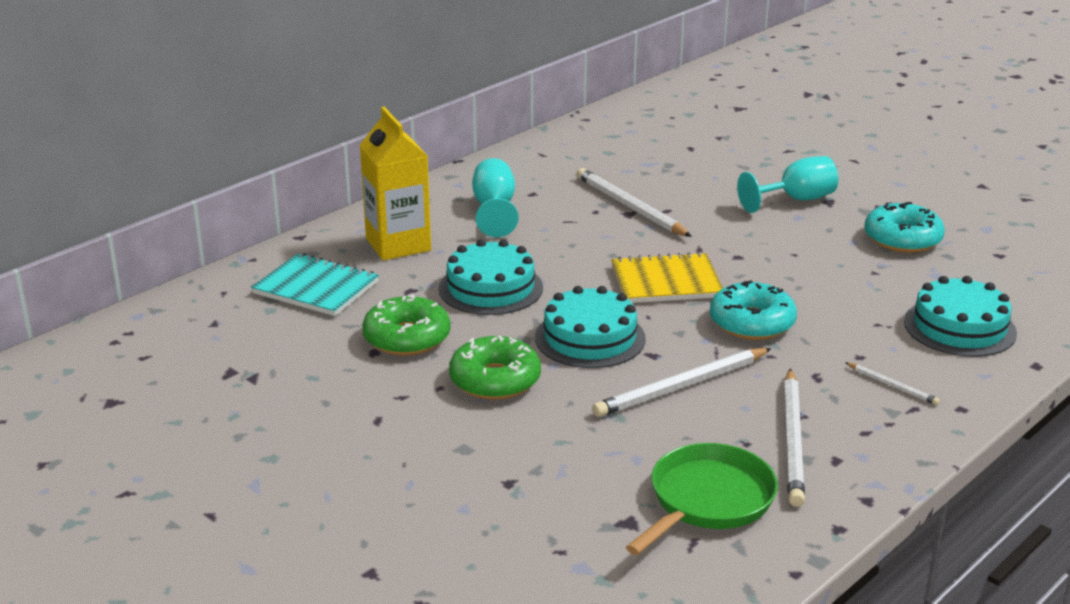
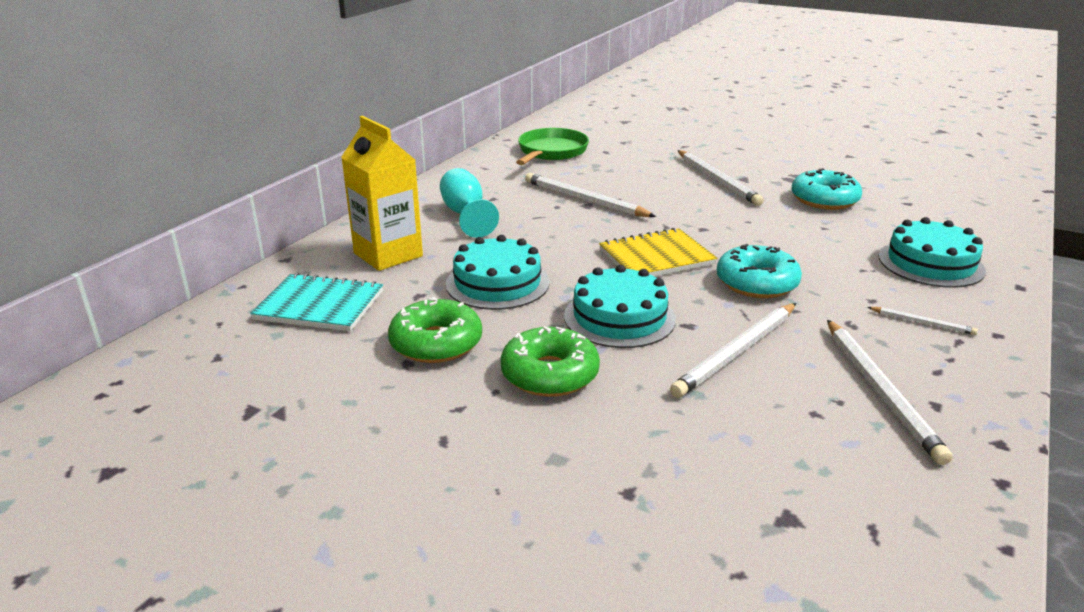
camera: 15 degrees left, 0 degrees up
(707, 501) = (851, 475): green pan -> green pan (551, 152)
(796, 200) = (717, 180): turquoise goblet -> white pencil

